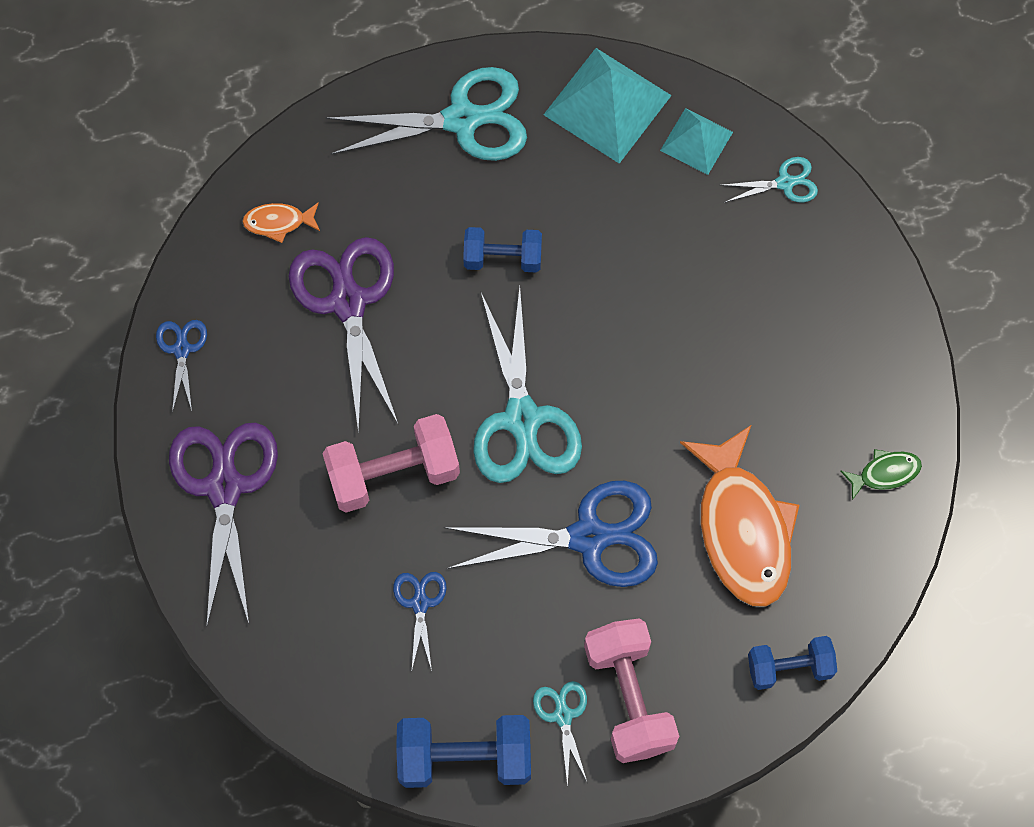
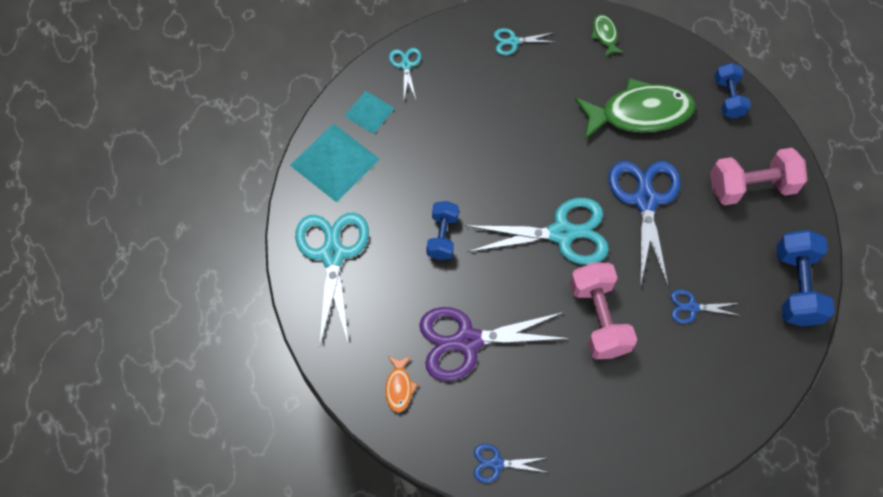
camera: 85 degrees left, 5 degrees down
(224, 487) = (607, 436): purple scissors -> none
(563, 716) = (765, 226): turquoise scissors -> turquoise scissors (513, 41)
(742, 528) = (639, 113): orange fish -> green fish

